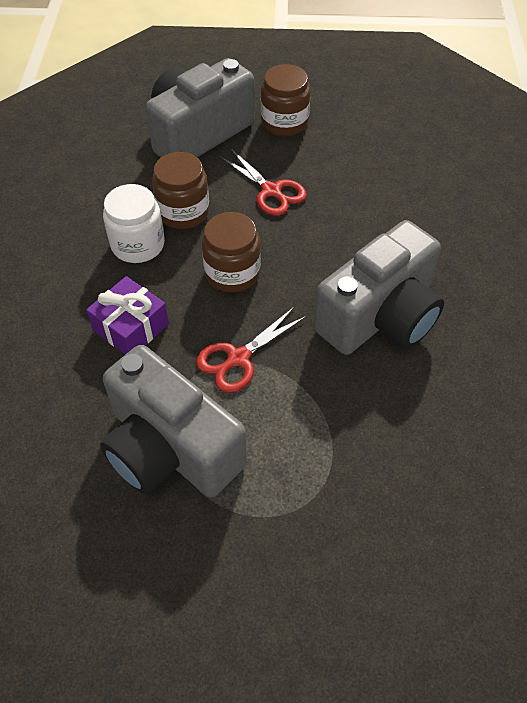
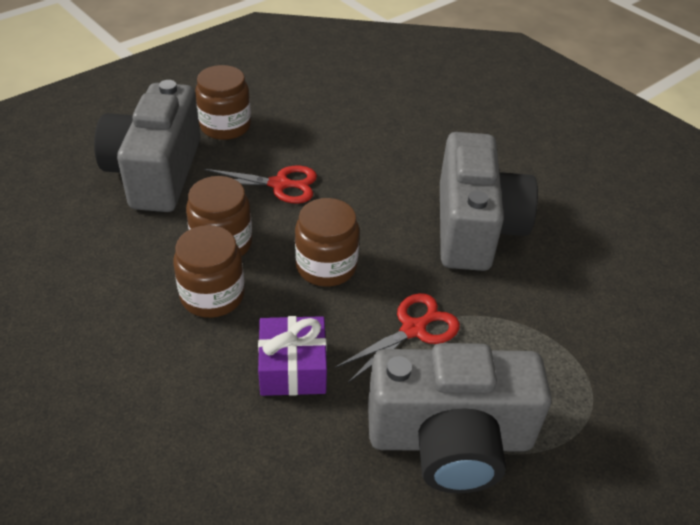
camera: 45 degrees left, 10 degrees down
(138, 244) = (212, 295): white jar -> brown jar
(238, 359) = (414, 329): red scissors -> red scissors turned 135 degrees counterclockwise

